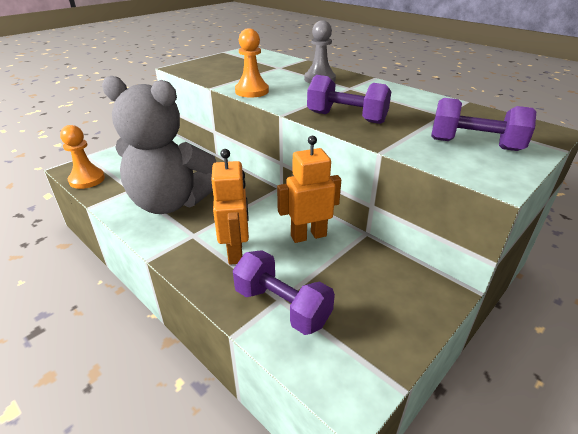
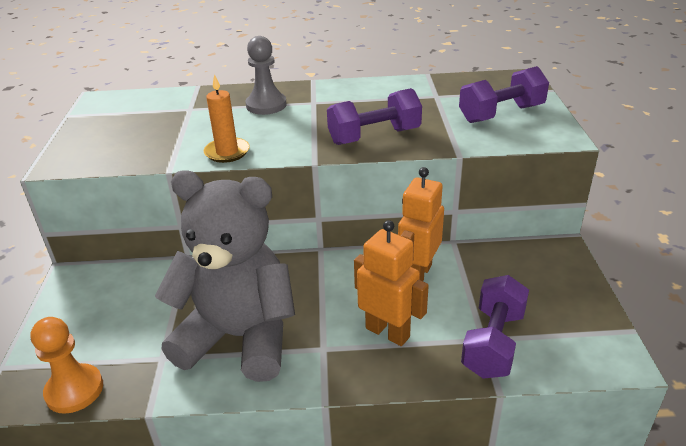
camera: 45 degrees left, 0 degrees up
(171, 202) = (239, 337): grey teddy bear -> grey teddy bear turned 135 degrees counterclockwise
(252, 91) = (227, 152): orange pawn -> orange candle
(282, 306) = (493, 343): purple dumbbell -> purple dumbbell turned 60 degrees counterclockwise

